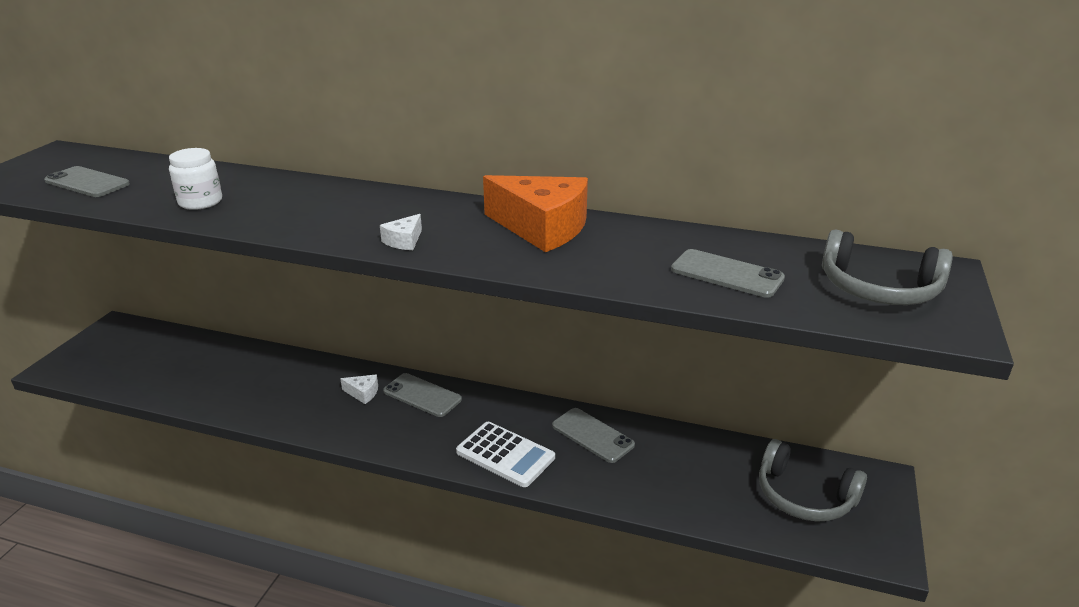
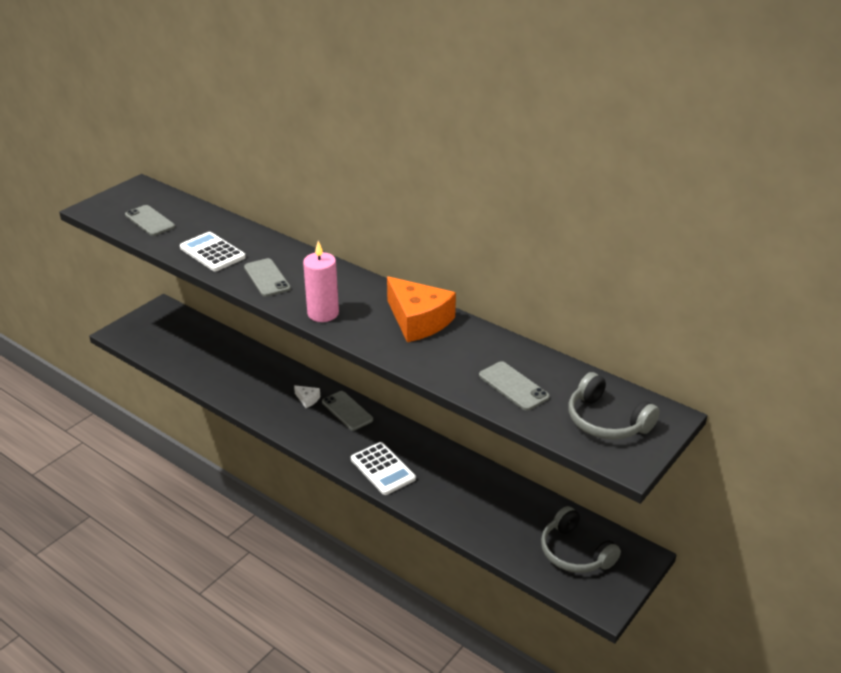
camera: 20 degrees right, 5 degrees up
(200, 202) = (212, 252): white jar -> white calculator
(404, 241) = (323, 313): white cheese -> pink candle
(592, 435) = (450, 470): grey phone -> grey phone (267, 278)

